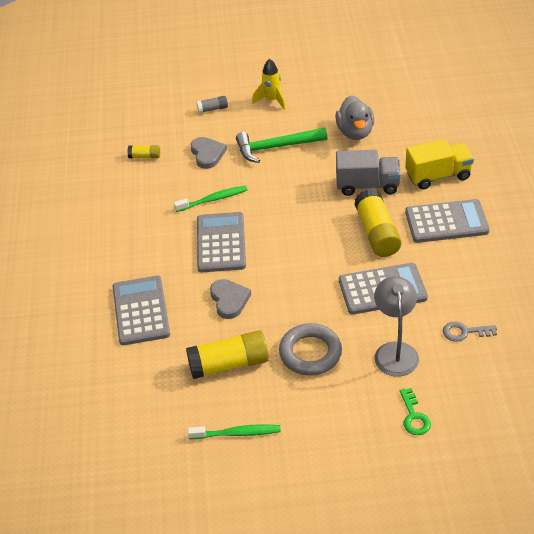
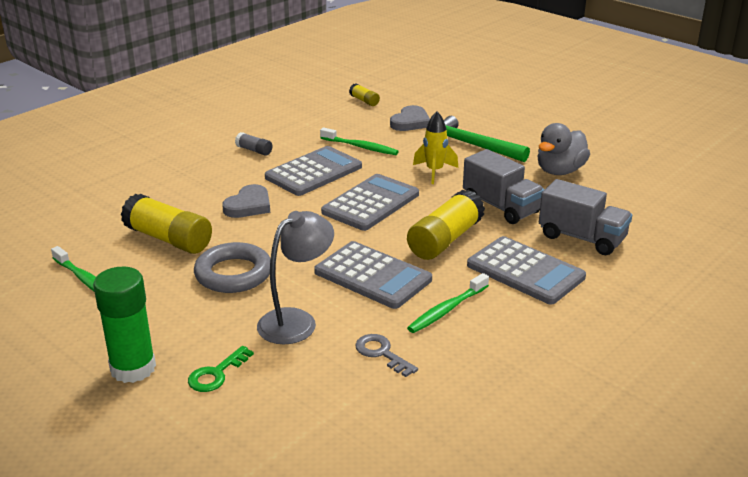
camera: 45 degrees right, 15 degrees down
(141, 311) = (184, 174): grey calculator -> grey calculator (371, 203)
(212, 109) = (468, 101): grey glue stick -> grey glue stick (254, 150)
(272, 100) = (526, 119): yellow rocket -> yellow rocket (434, 172)
(369, 454) = (133, 368): none -> green glue stick
(438, 176) = (582, 238): yellow truck -> grey truck
(450, 279) = (447, 309): none -> green toothbrush

